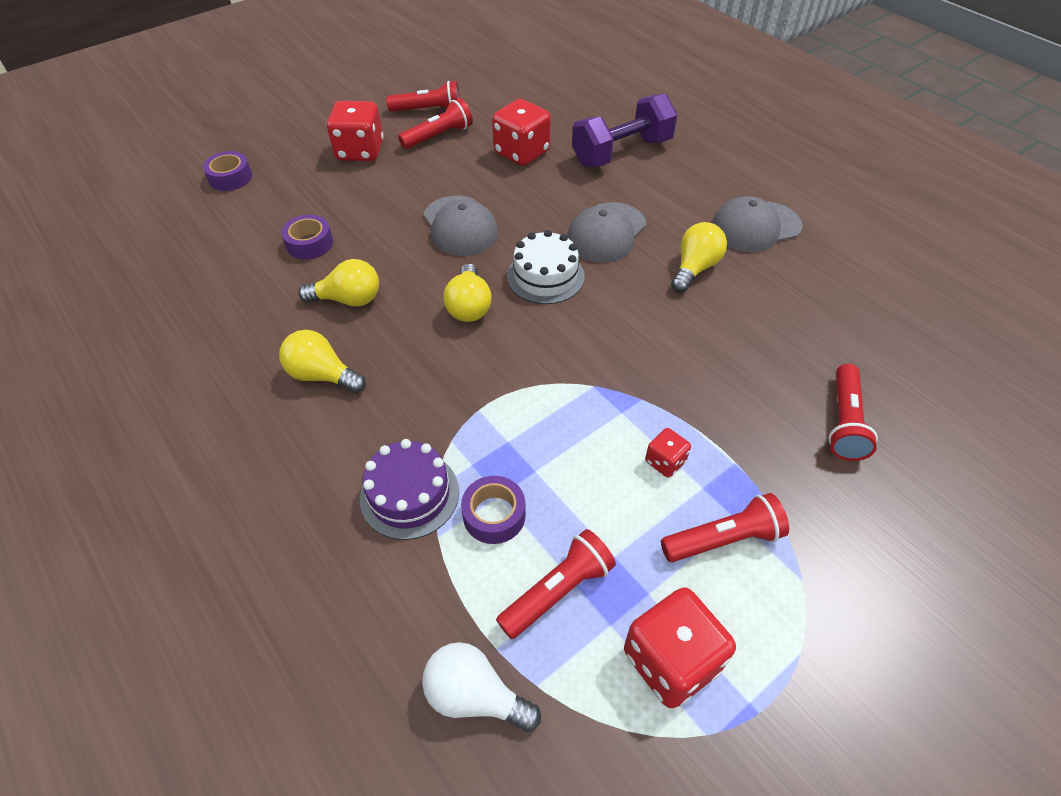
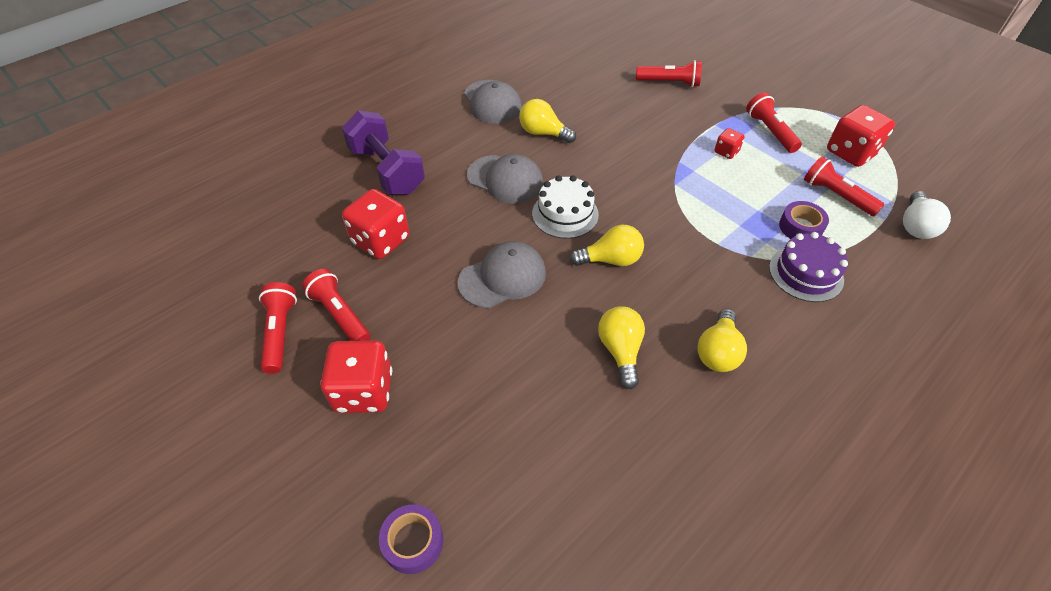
camera: 95 degrees left, 0 degrees up
(310, 243) = (542, 406): purple tape -> none

